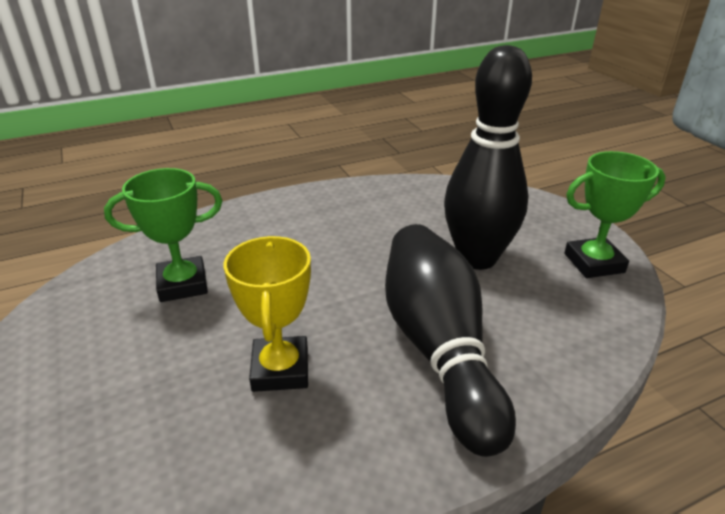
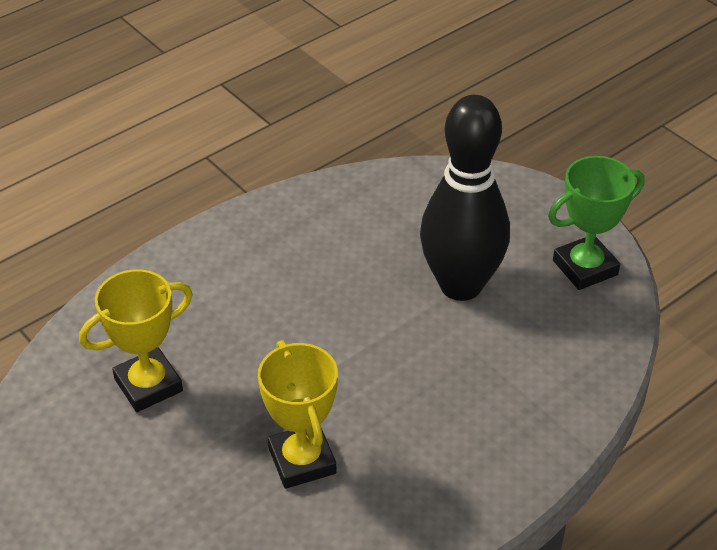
camera: 15 degrees left, 10 degrees up
(182, 284) = (148, 385): green trophy -> yellow trophy
(438, 348) = (447, 405): black bowling pin -> none

